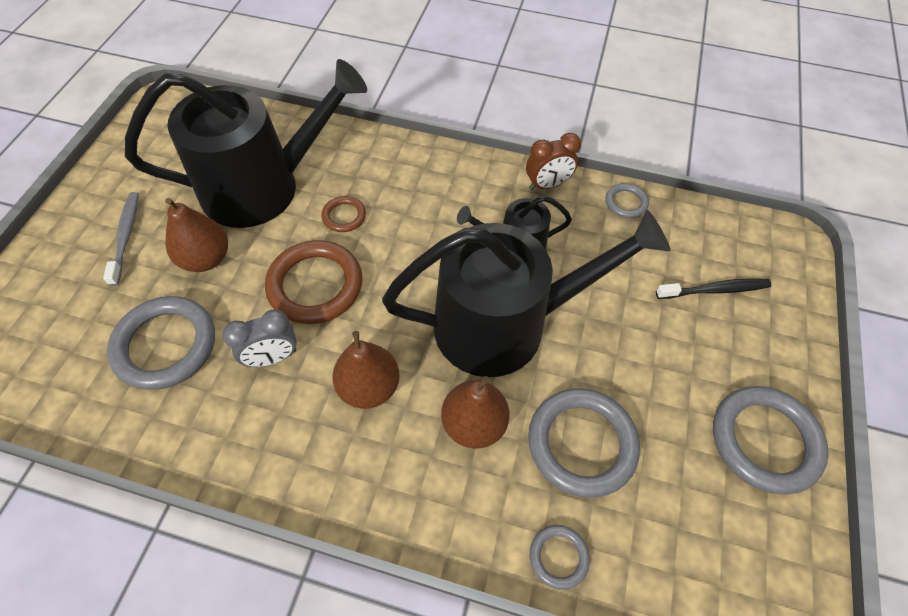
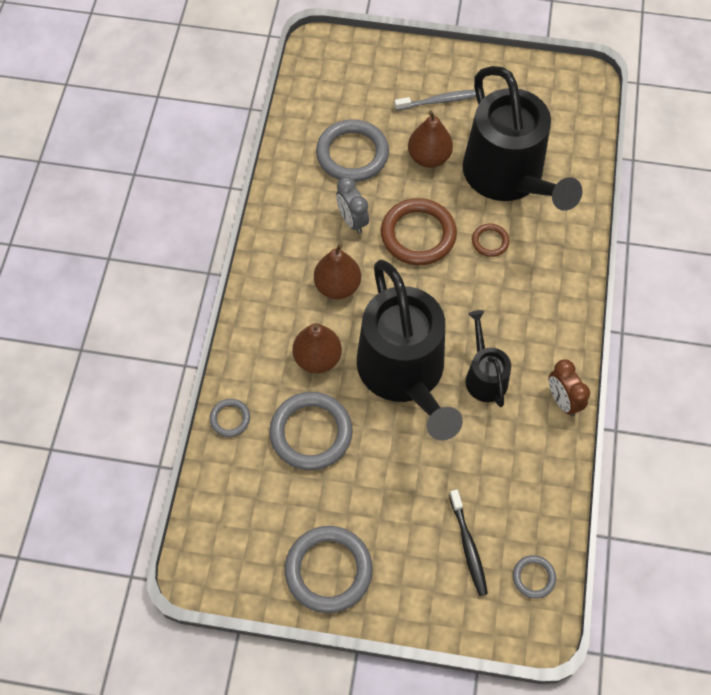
camera: 85 degrees right, 5 degrees up
(626, 203) = (556, 471): grey ring -> grey ring (533, 577)

